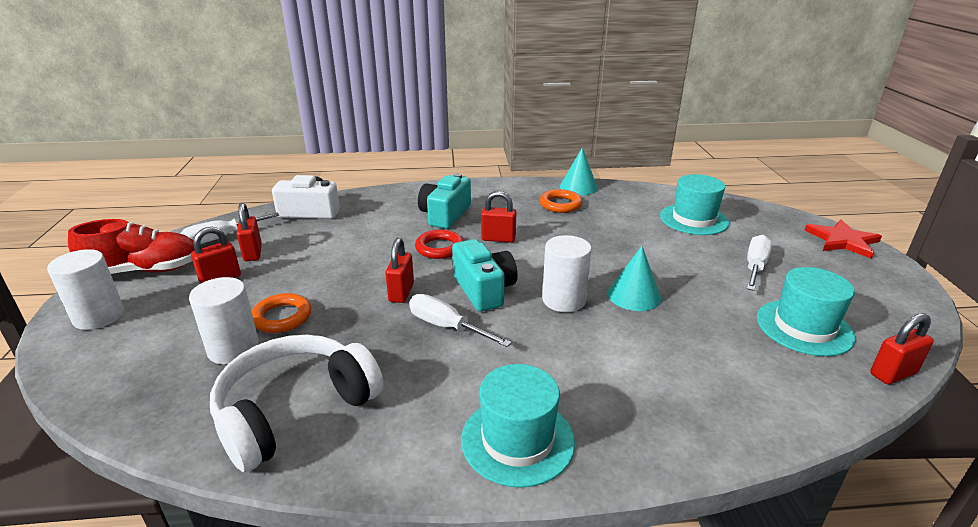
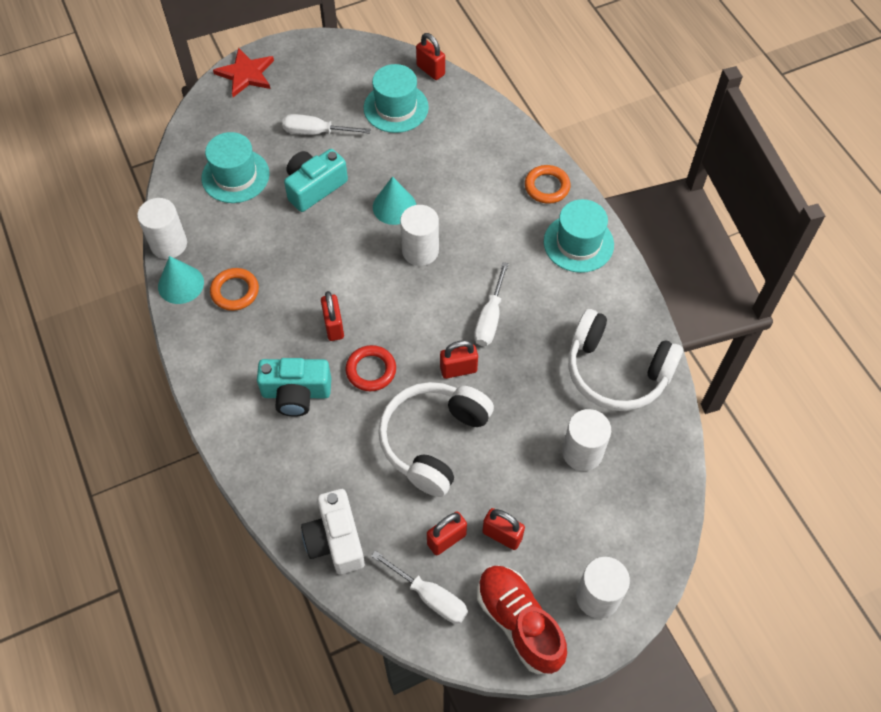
camera: 110 degrees left, 30 degrees up
(282, 317) = (531, 442): orange ring -> orange ring (547, 187)
(343, 264) = (433, 441): none -> white headphones
(484, 289) = (428, 310): turquoise camera -> turquoise camera (314, 187)
(621, 187) = (169, 244): none -> white cylinder

